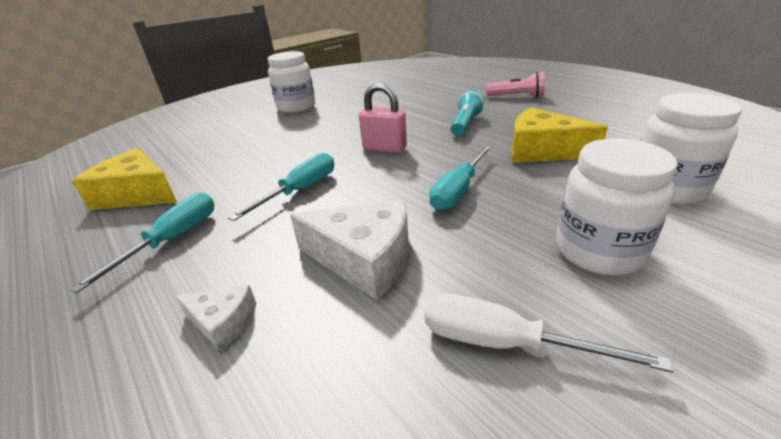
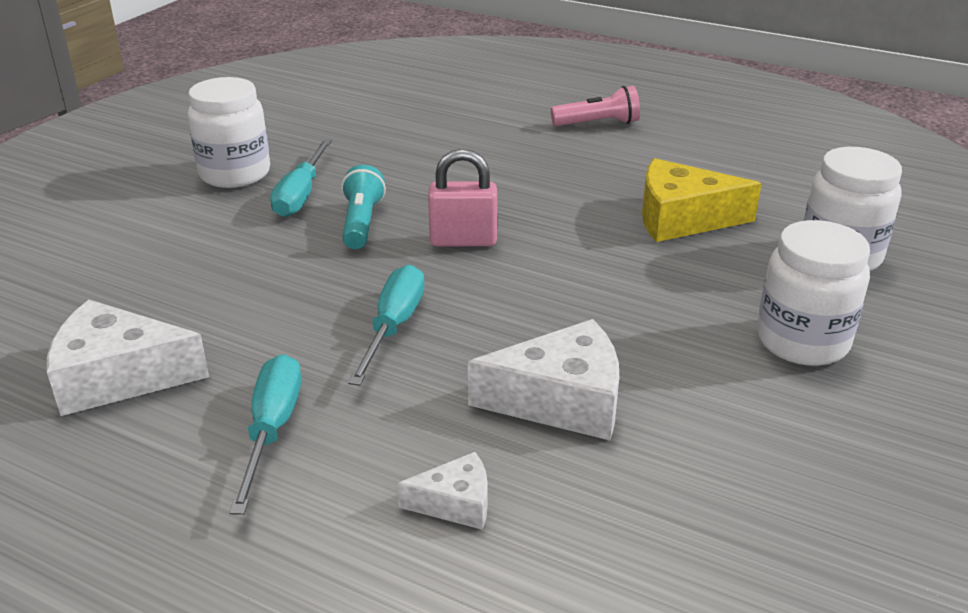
camera: 25 degrees left, 0 degrees up
(137, 194) = (118, 377): yellow cheese -> white cheese
(458, 190) = (612, 293): turquoise screwdriver -> turquoise screwdriver (301, 195)
(465, 124) = (554, 184): turquoise flashlight -> turquoise flashlight (361, 223)
(505, 343) = (760, 449): white screwdriver -> none

